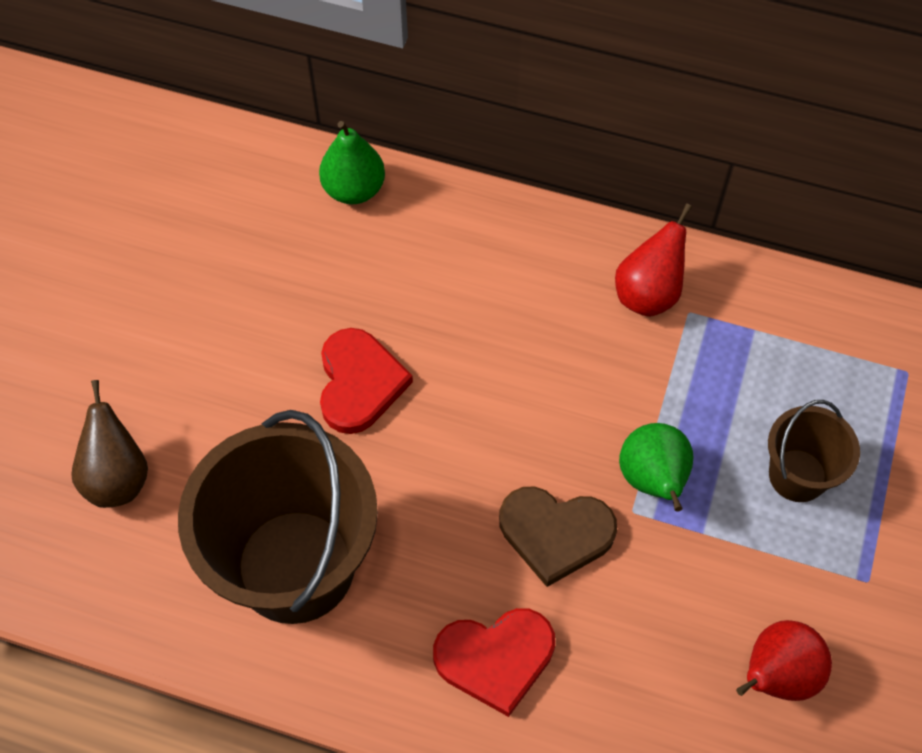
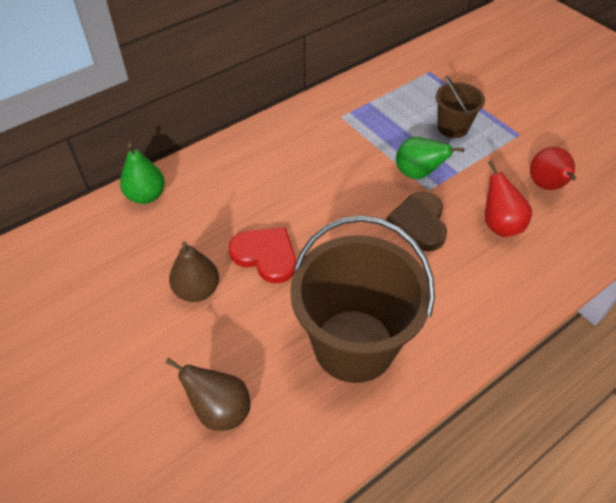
camera: 55 degrees left, 10 degrees down
(255, 345) = (197, 290): none -> brown pear
(495, 658) = (472, 284): red heart -> none
(555, 534) = (419, 223): brown heart -> brown heart turned 135 degrees clockwise
(648, 294) = (319, 124): red pear -> red pear (499, 225)

